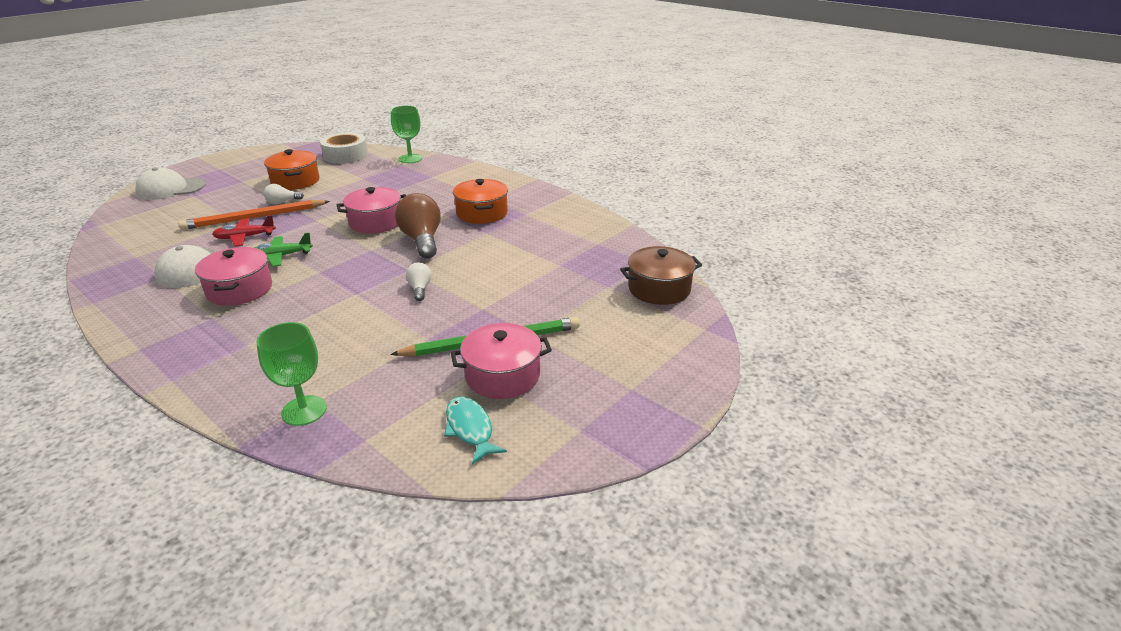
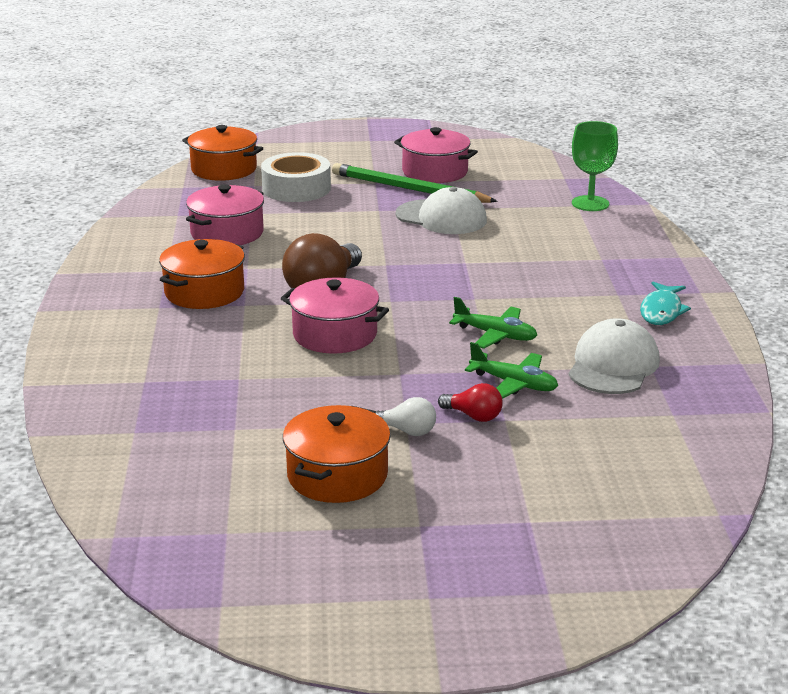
camera: 135 degrees left, 5 degrees down
(171, 189) = (558, 568): white cap -> white cap (441, 217)
(239, 289) = (572, 312): pink pot -> pink pot (227, 233)
(245, 237) = (513, 384): red plane -> green plane
(254, 218) = (473, 416): orange pencil -> red light bulb
(345, 155) = (171, 512): white tape -> white tape (296, 188)
(410, 159) = (97, 440): green goblet -> none
(420, 289) = (402, 243): white light bulb -> none
(470, 429) = (495, 160): turquoise fish -> turquoise fish (661, 311)
(659, 289) = (224, 169): brown pot -> orange pot

